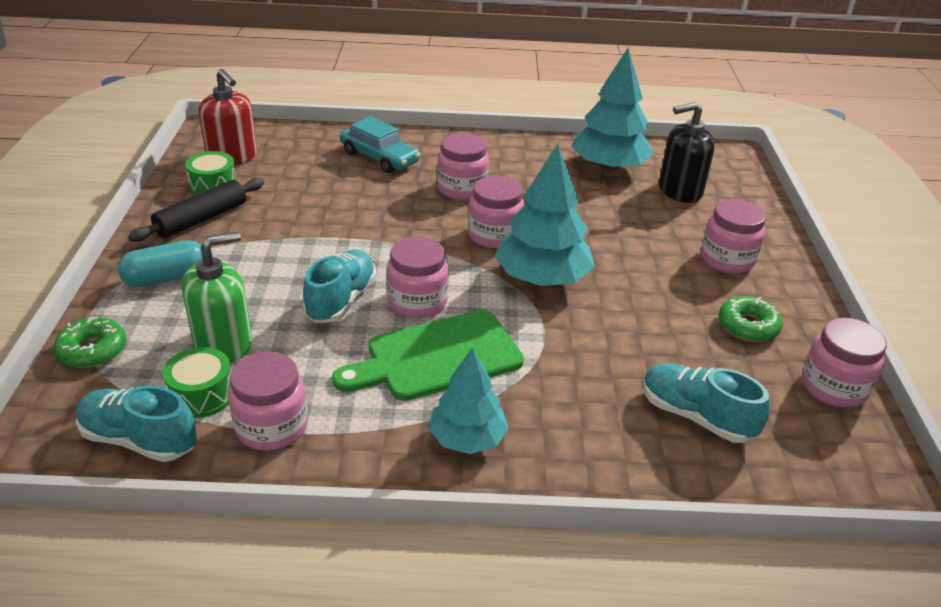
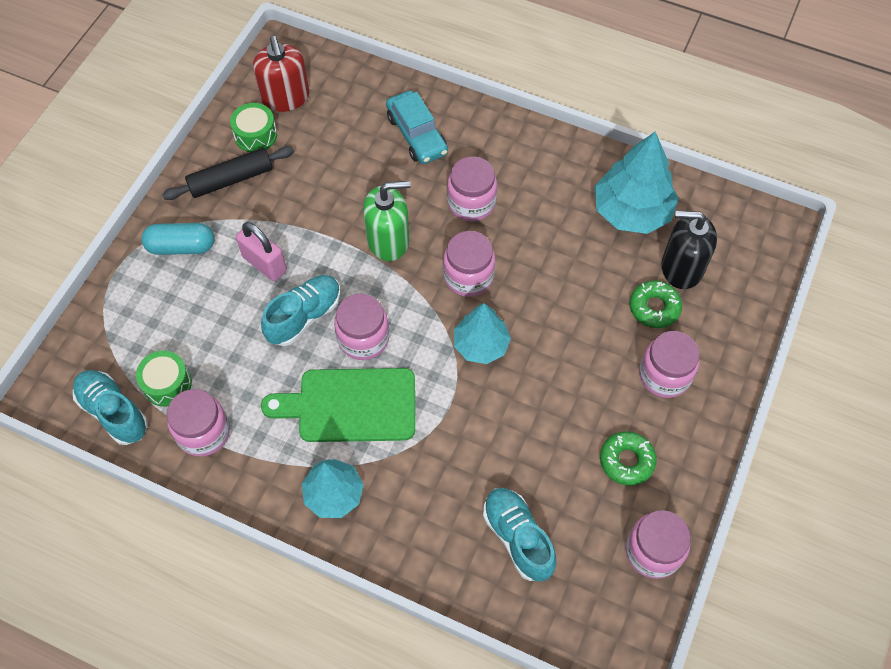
camera: 25 degrees right, 25 degrees up
(92, 350) = (107, 311): green donut -> green donut (654, 308)
(223, 343) = (199, 335): green soap dispenser -> green soap dispenser (388, 240)
(273, 271) = (264, 264): none -> pink padlock
(542, 278) = (481, 345): turquoise tree -> turquoise tree, size x0.64

